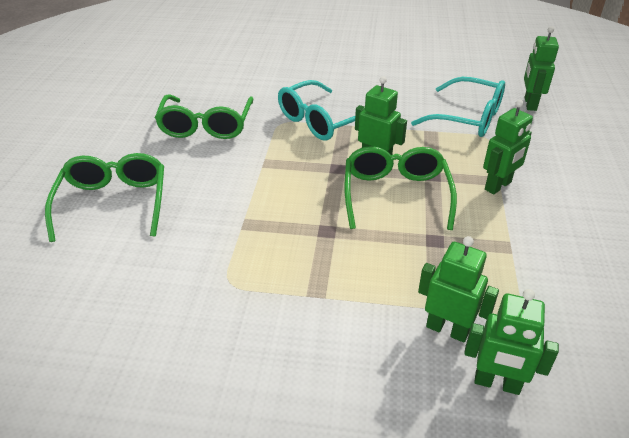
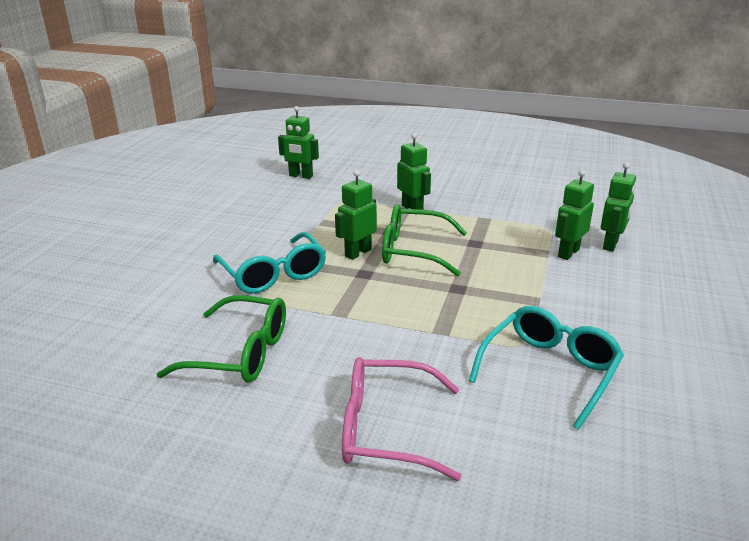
camera: 80 degrees left, 10 degrees down
(114, 203) = (385, 429): green glasses -> pink glasses
(468, 118) = (309, 203): turquoise glasses -> turquoise glasses (549, 370)

